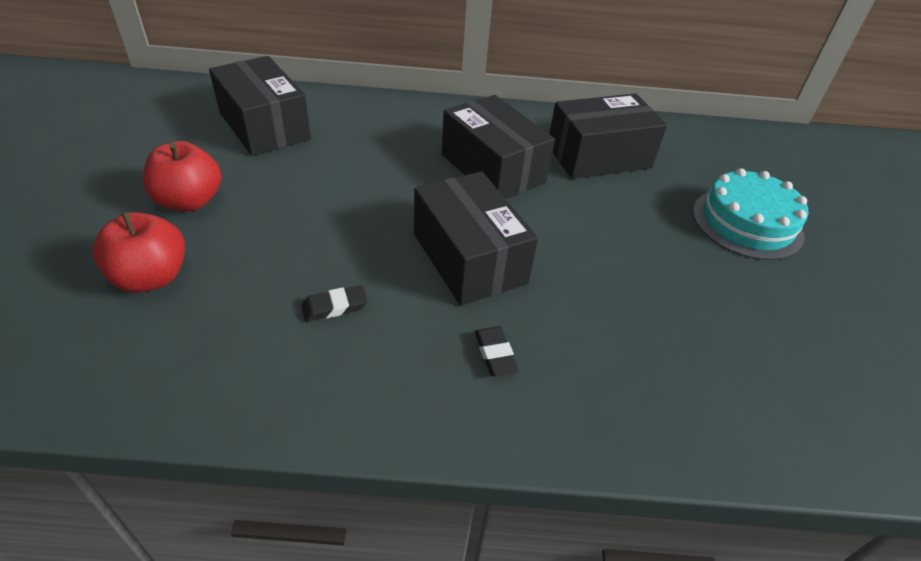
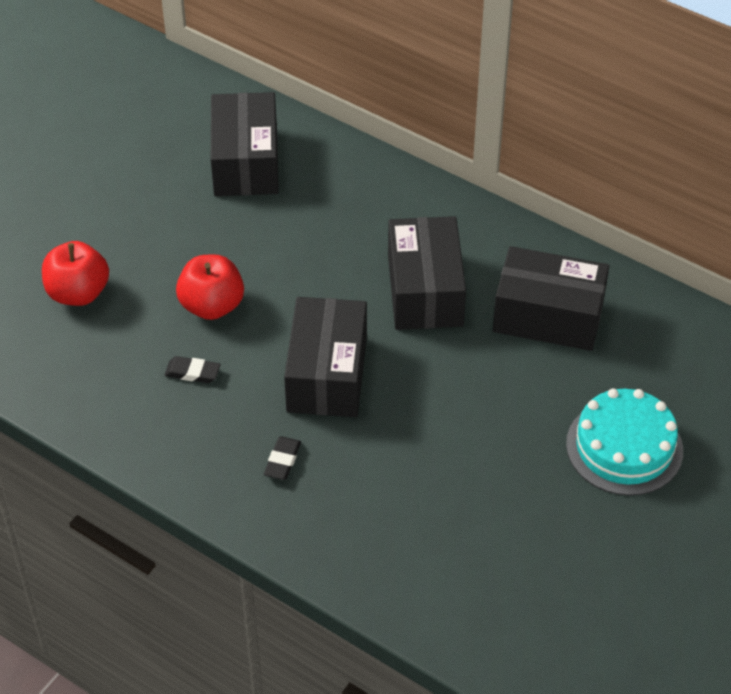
camera: 35 degrees right, 5 degrees up
(190, 201) = (139, 229): red apple -> red apple (212, 306)

